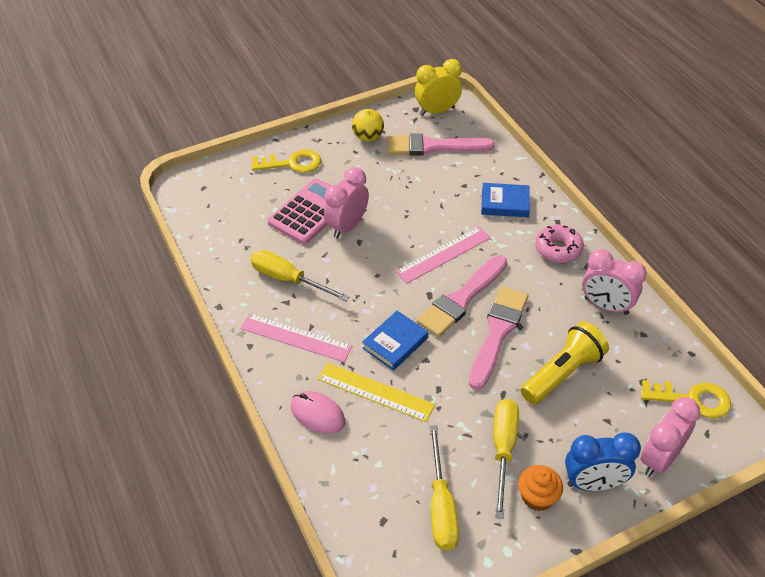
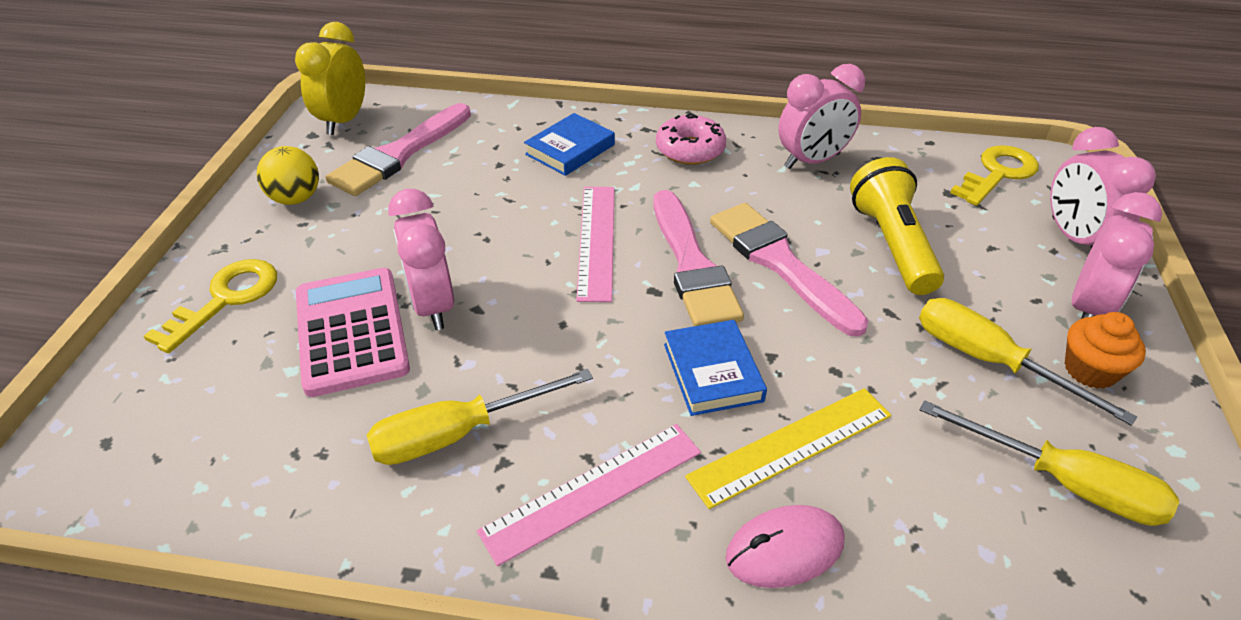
camera: 55 degrees left, 5 degrees down
(593, 483) = (1088, 308): blue clock -> pink clock

